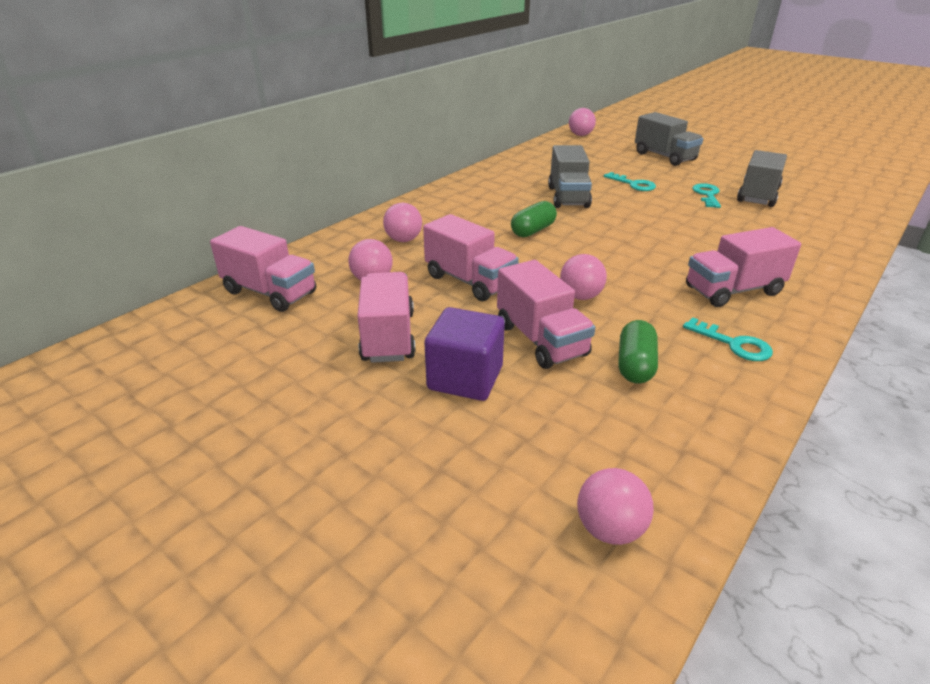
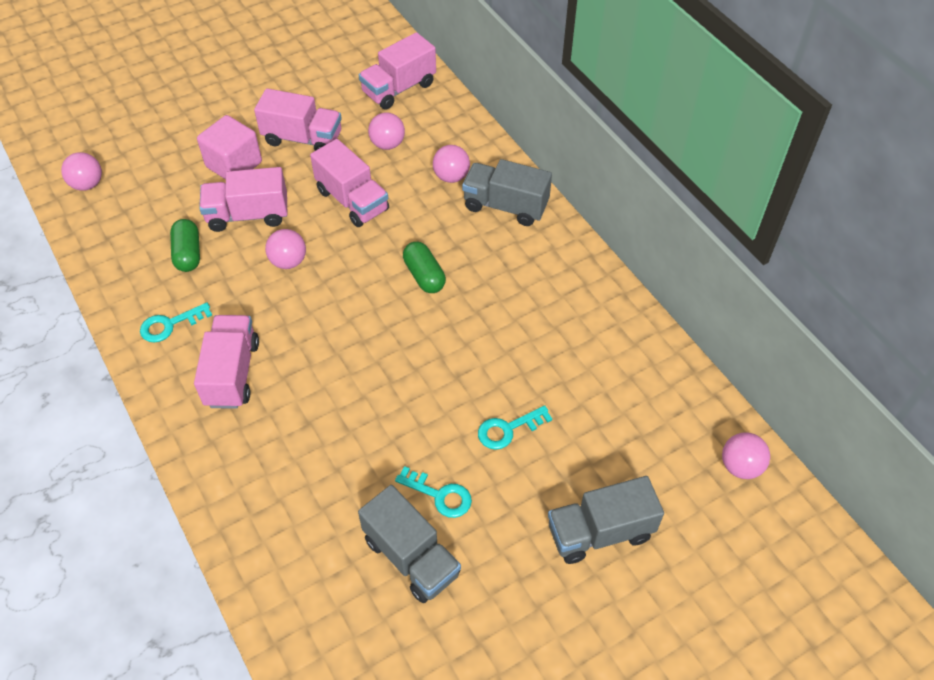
camera: 110 degrees right, 20 degrees up
(465, 378) = (234, 164): purple cube -> pink cube
(470, 281) = (352, 200): pink truck -> pink truck turned 105 degrees counterclockwise
(568, 197) = (496, 341): grey truck -> grey truck (505, 206)
(635, 365) = (188, 254): green capsule -> green capsule turned 45 degrees clockwise

